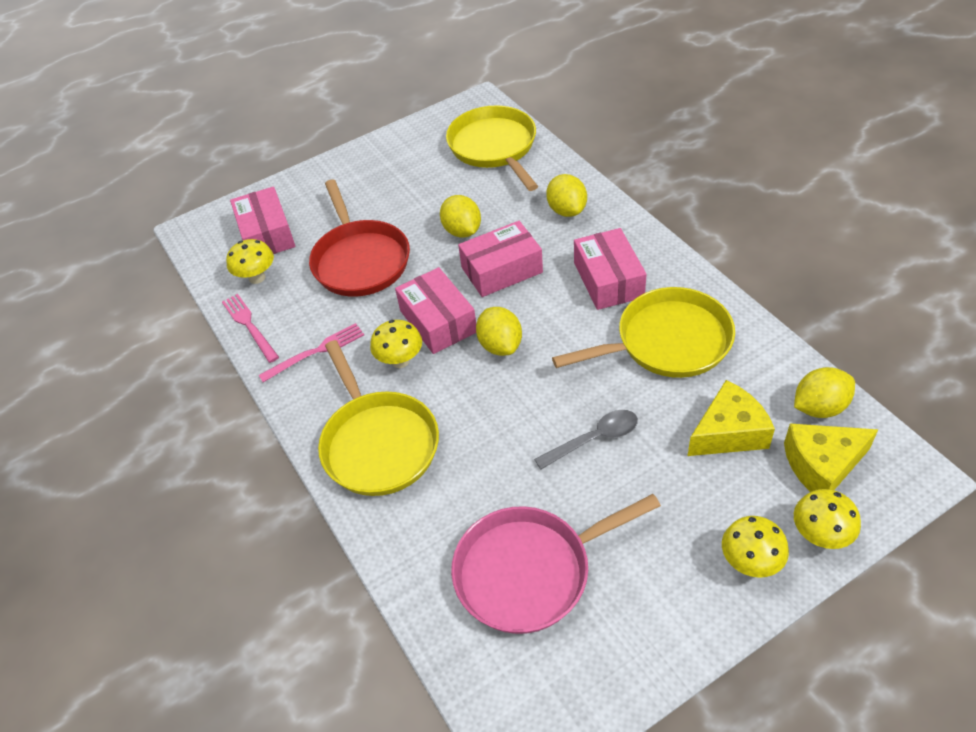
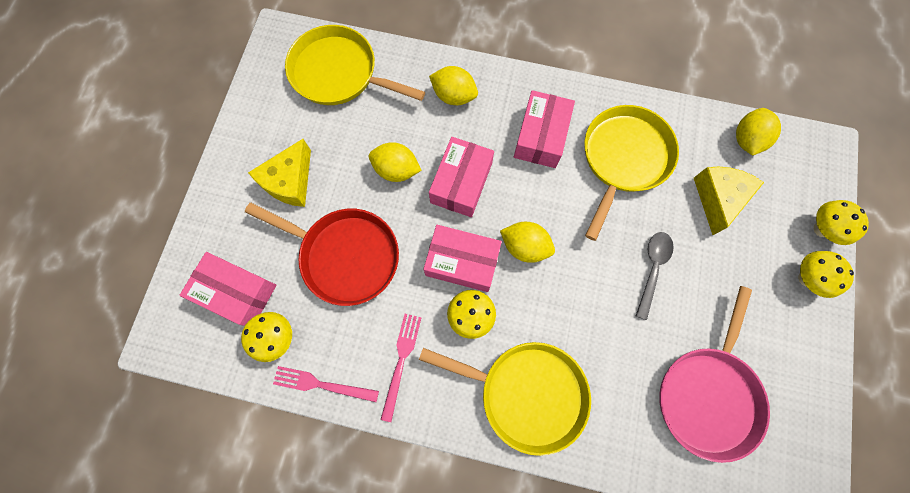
camera: 50 degrees left, 25 degrees up
(608, 280) = (541, 136): pink box -> pink box turned 75 degrees clockwise
(822, 465) = (782, 180): yellow cheese -> yellow cheese (290, 181)

